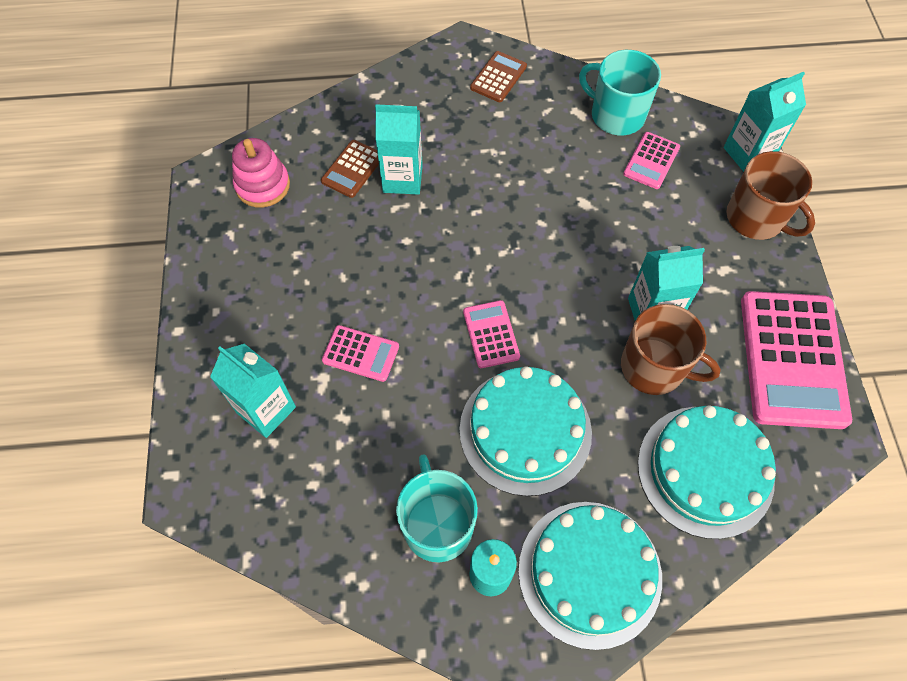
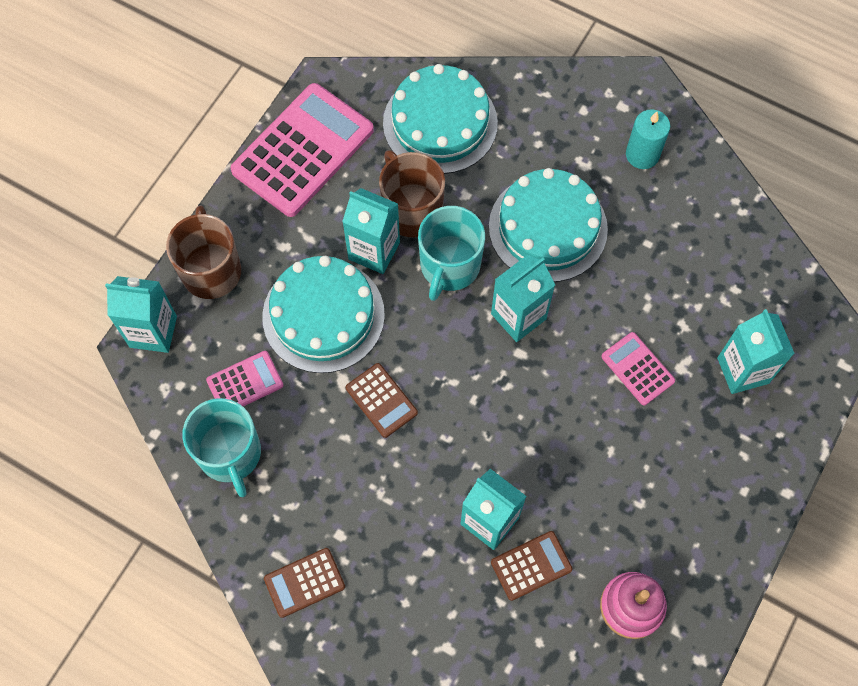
camera: 145 degrees left, 5 degrees up
(437, 524) = (658, 206): turquoise mug -> turquoise mug (449, 266)
(491, 334) = (518, 316): pink calculator -> turquoise carton
(545, 207) = (381, 400): none -> brown calculator
(589, 573) = (573, 115): turquoise cake -> turquoise cake (323, 315)

